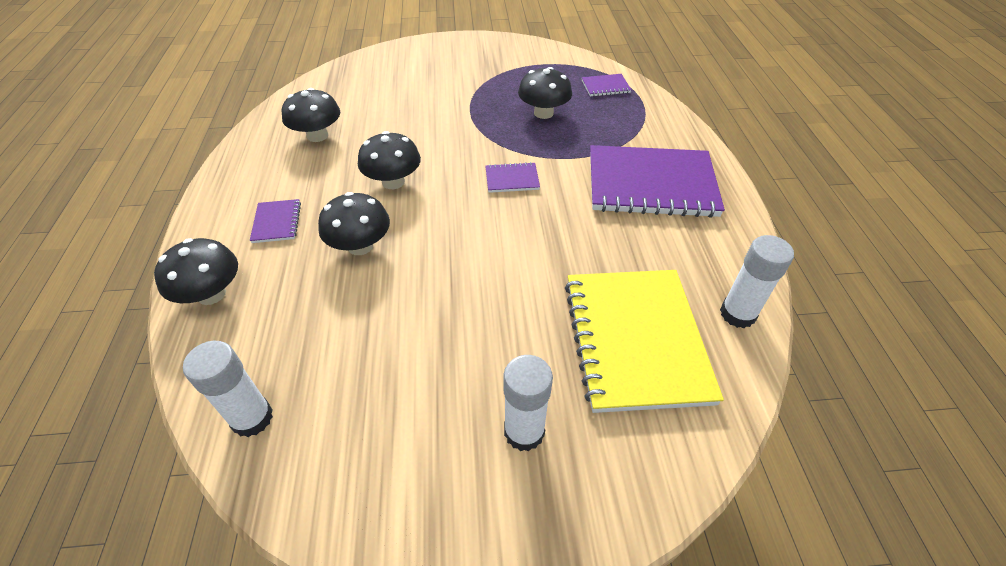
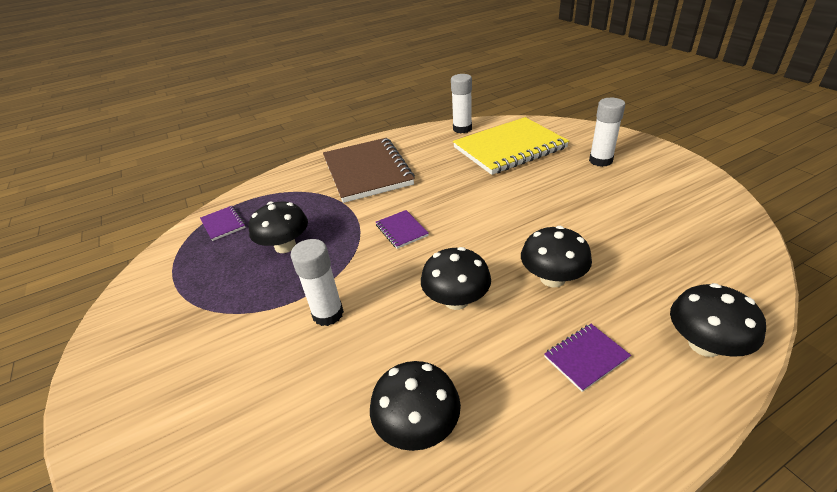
camera: 110 degrees left, 10 degrees down
(252, 418) = (731, 249): white glue stick -> white glue stick (328, 314)
(651, 185) = (367, 171): purple notebook -> brown notebook

